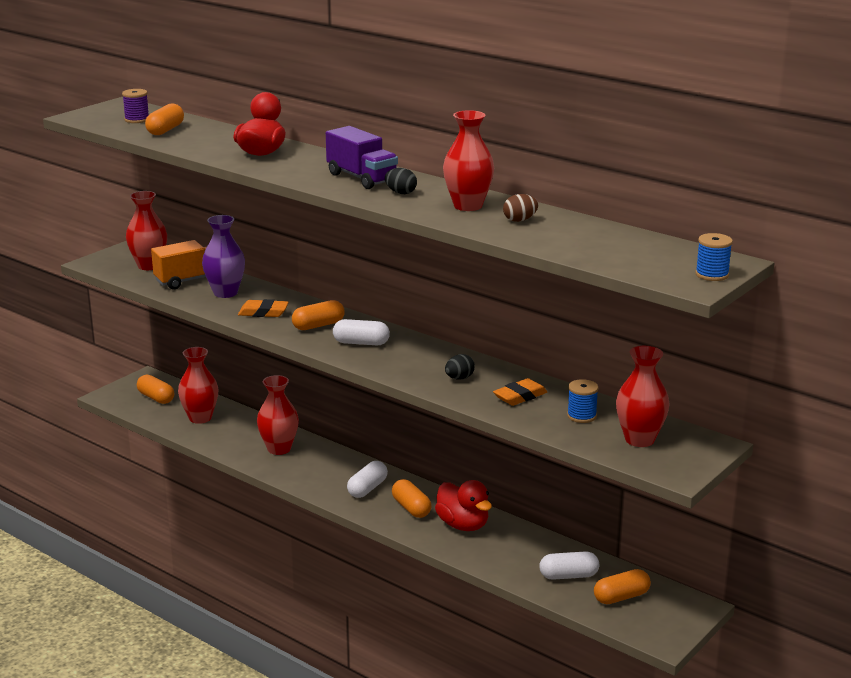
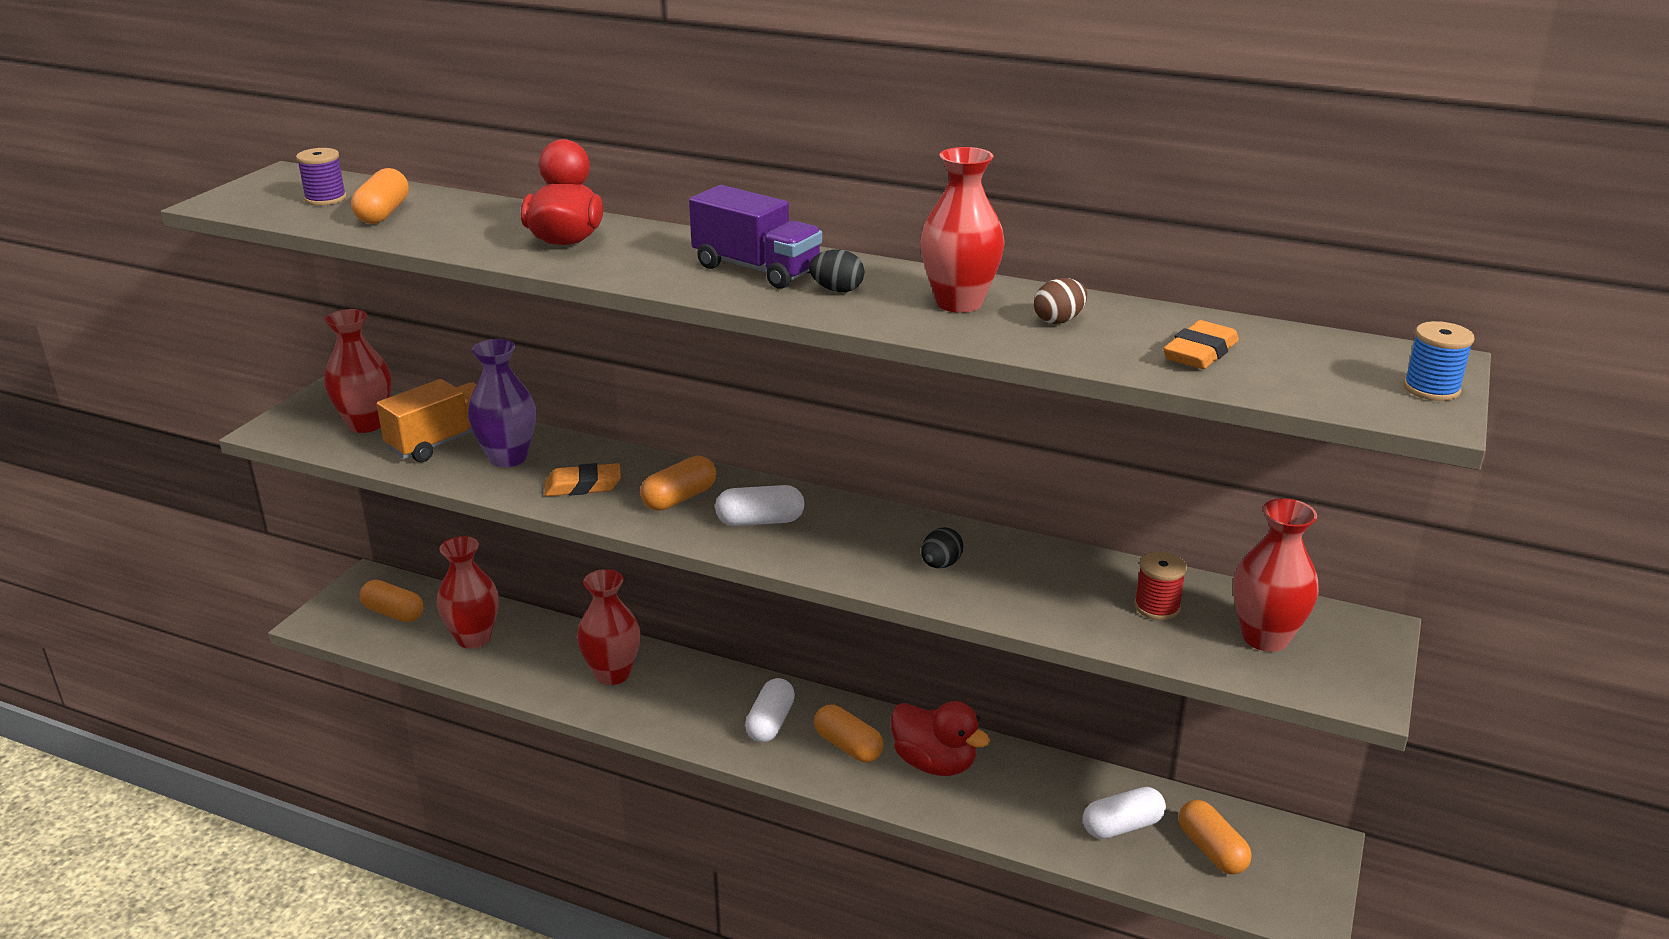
camera: 15 degrees left, 5 degrees up
(520, 396) = (1048, 585): orange eraser -> orange eraser (1200, 353)
(581, 416) = (1157, 607): blue spool -> red spool
(621, 597) = (1211, 850): orange capsule -> orange capsule turned 75 degrees counterclockwise

